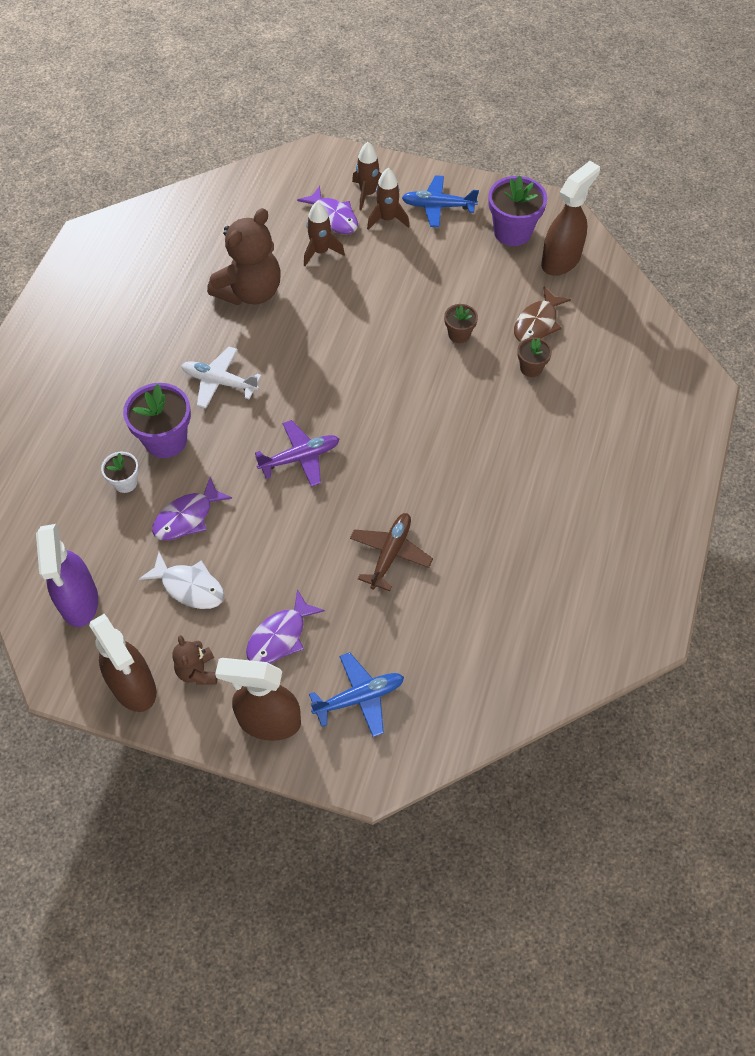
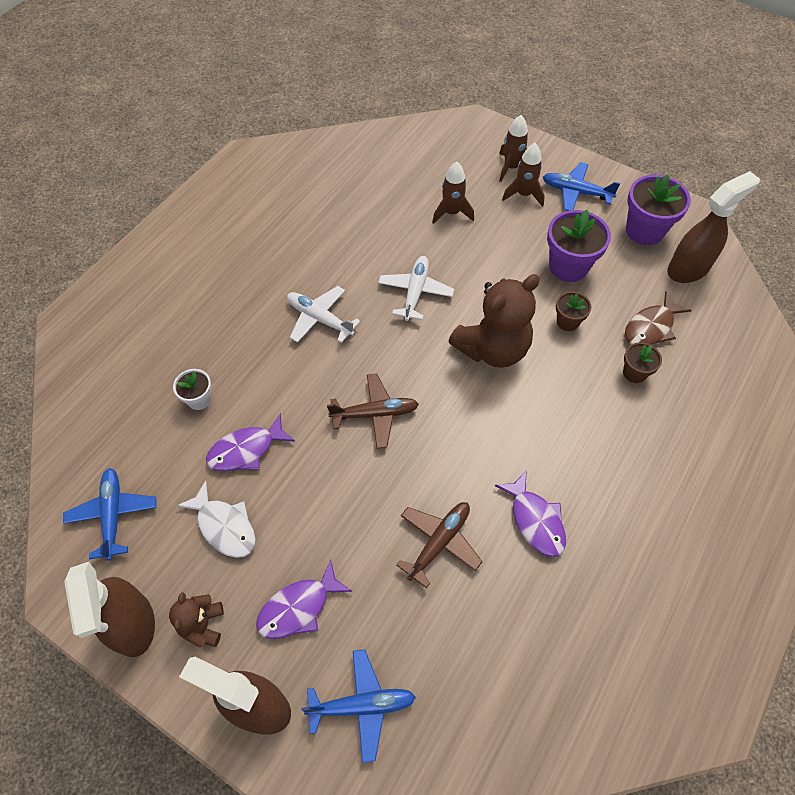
camera: 15 degrees right, 0 degrees up
(79, 602) = (113, 515): purple spray bottle -> blue plane
(165, 440) = (251, 365): purple flower pot -> purple flower pot (568, 266)
(250, 292) = (374, 237): brown teddy bear -> brown teddy bear (492, 349)
(300, 458) = (375, 414): purple plane -> brown plane
(306, 337) = (415, 292): none -> white plane
(333, 217) = (472, 183): purple fish -> purple fish (535, 520)

